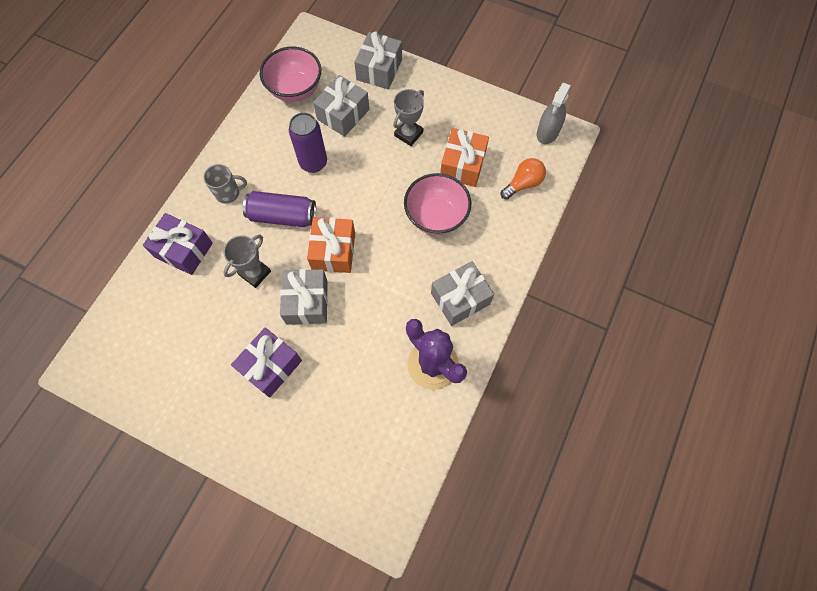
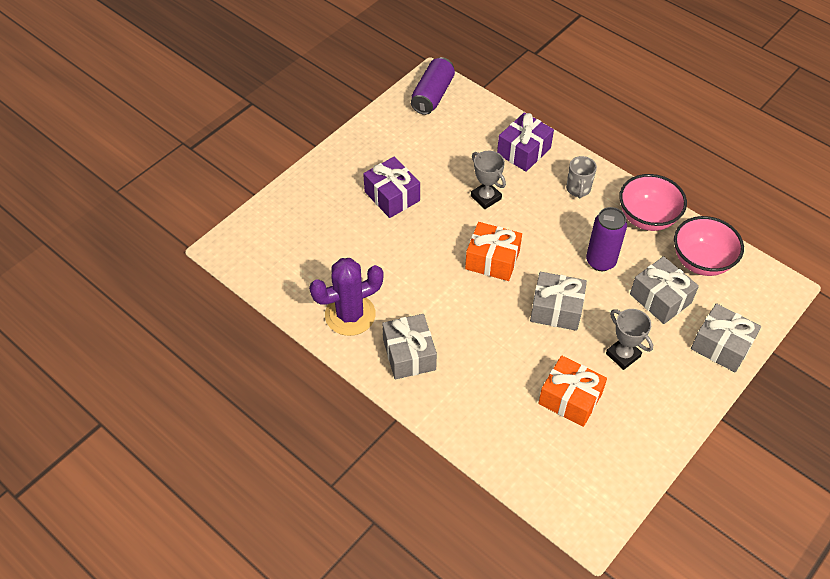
camera: 105 degrees right, 15 degrees down
(282, 216) = (542, 226): purple can -> purple can (432, 95)
(307, 302) = (444, 230): grey gift -> grey gift (556, 309)
(436, 216) = (509, 356): pink bowl -> pink bowl (647, 218)
(523, 184) = (531, 455): orange light bulb -> none
(547, 132) = (600, 506): grey spray bottle -> none

